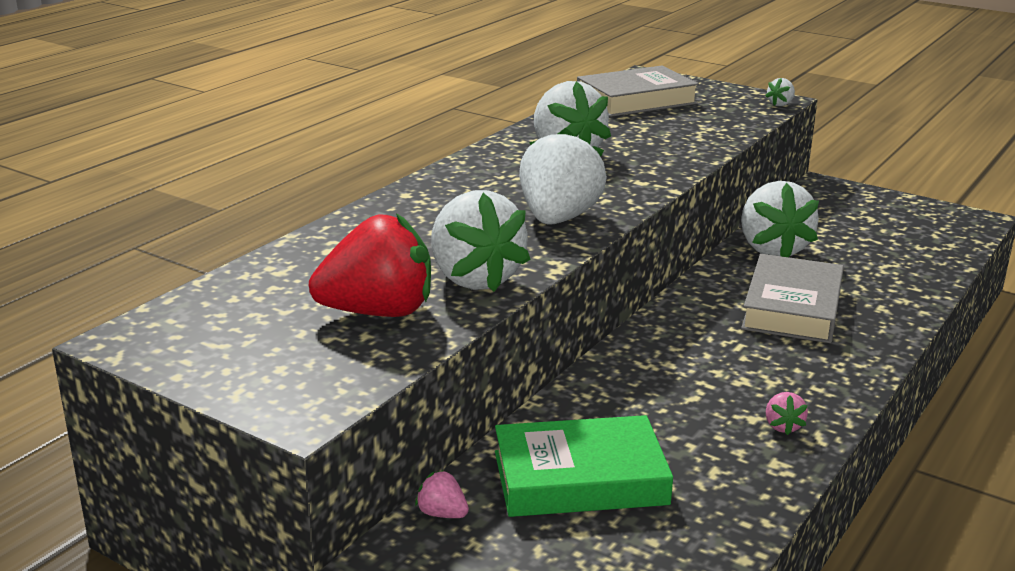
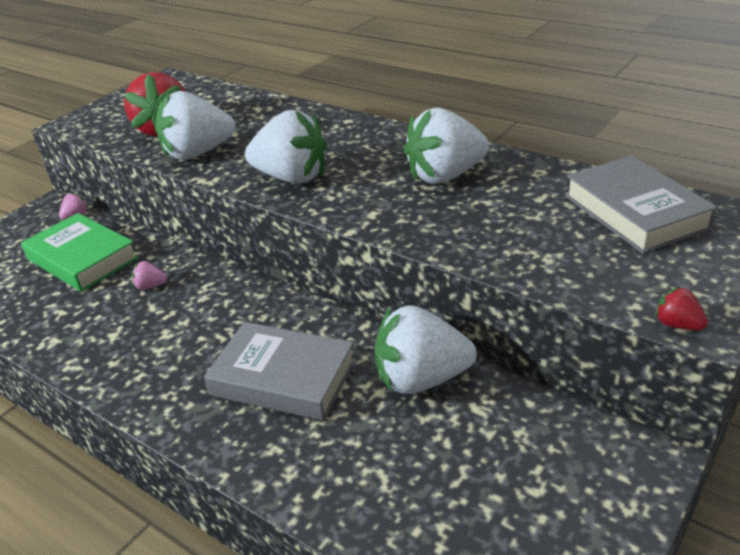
camera: 95 degrees right, 10 degrees up
(580, 478) = (82, 258): green book -> green book turned 45 degrees counterclockwise
(780, 104) = (677, 324): white strawberry -> red strawberry
(783, 426) = (94, 349): pink strawberry -> pink strawberry (150, 286)

